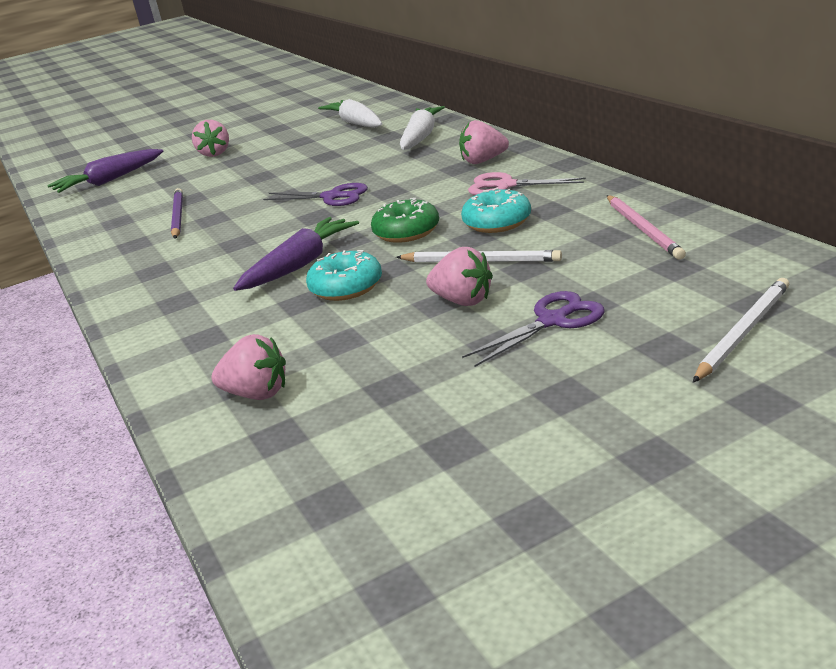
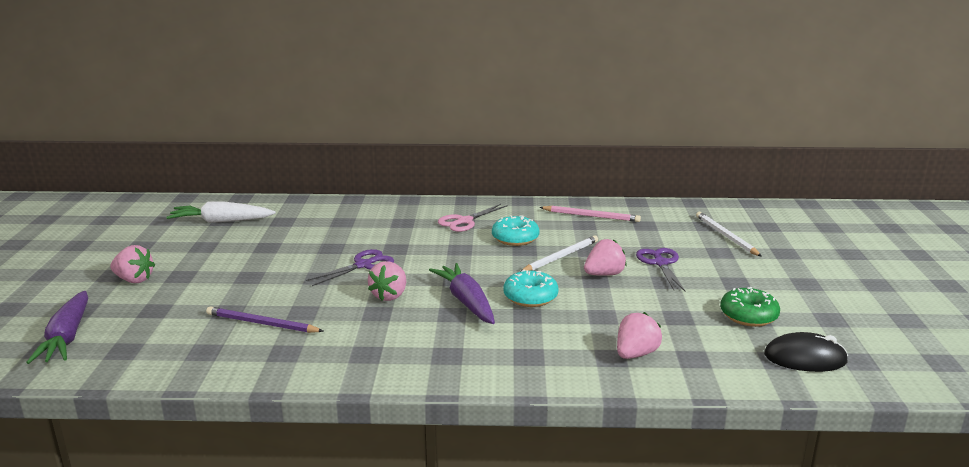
camera: 65 degrees left, 5 degrees down
(355, 530) = (805, 358): none -> black mouse
(406, 232) = (478, 261): green donut -> green donut (748, 316)
(421, 137) = (315, 214): white carrot -> none
(483, 161) = (409, 214): pink strawberry -> pink strawberry (390, 295)

